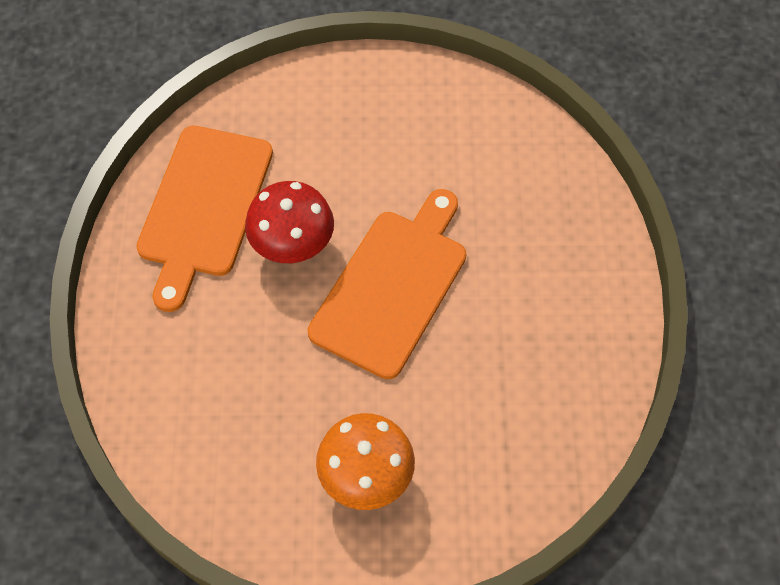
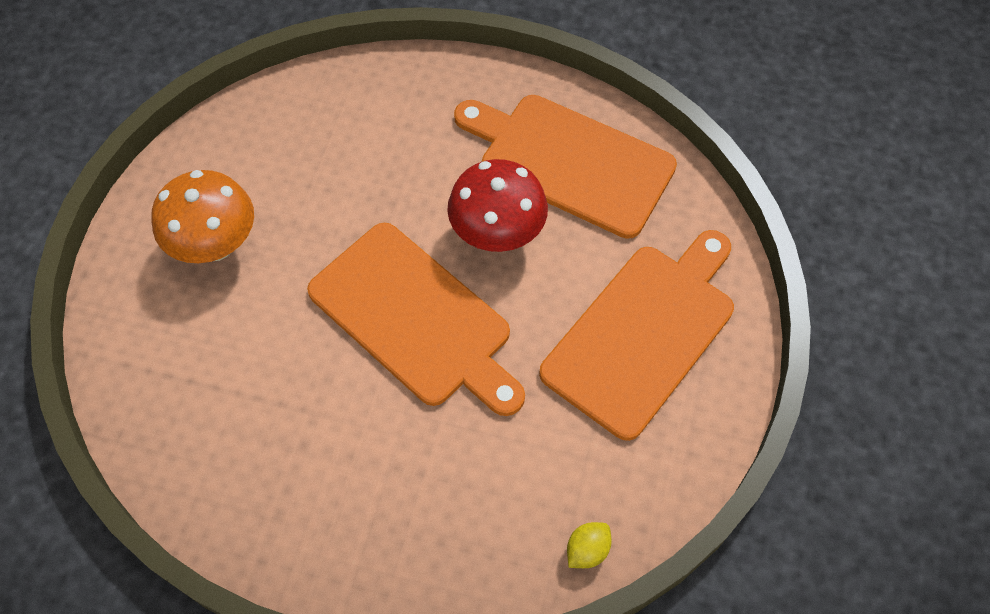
camera: 105 degrees right, 0 degrees up
(357, 126) = (643, 333): none -> orange cutting board
(539, 130) = (587, 550): none -> yellow lemon

